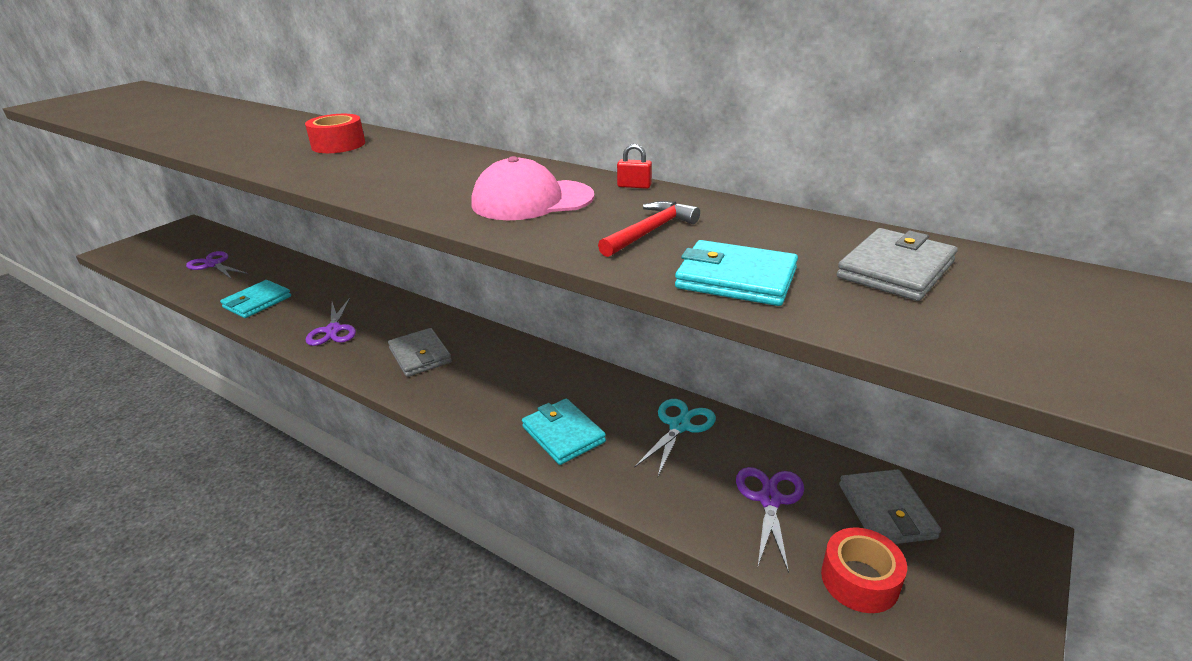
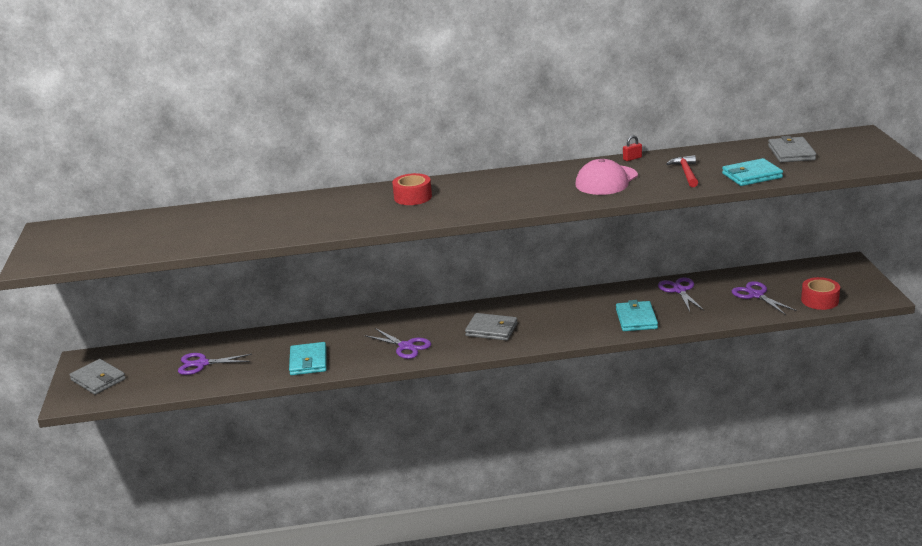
camera: 40 degrees left, 5 degrees down
(563, 434) = (636, 319): turquoise wallet -> turquoise wallet turned 75 degrees clockwise
(679, 426) = (679, 290): turquoise scissors -> purple scissors
(886, 511) = (799, 277): grey wallet -> grey wallet (98, 379)

